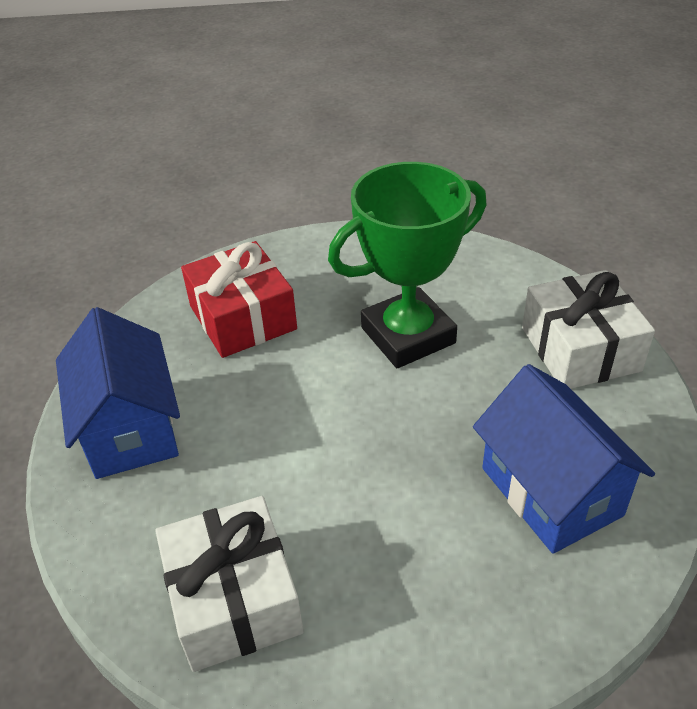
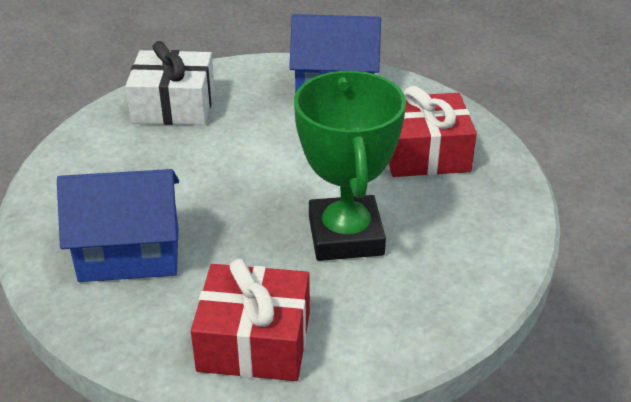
camera: 110 degrees right, 5 degrees down
(580, 349) = (254, 341): white gift -> red gift

